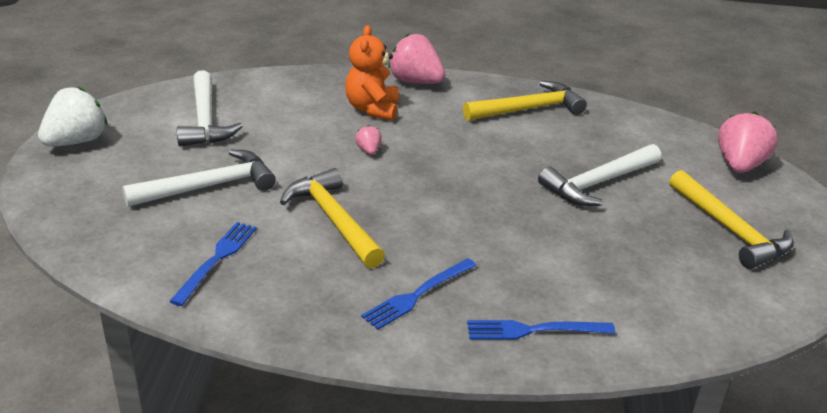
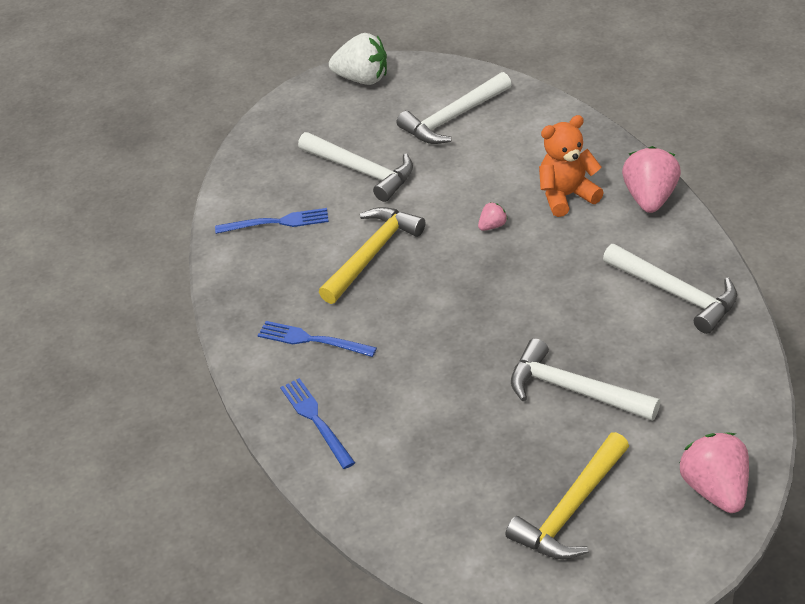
camera: 70 degrees right, 10 degrees up
(528, 109) = (675, 293): yellow hammer -> white hammer
(739, 165) = (715, 489): pink strawberry -> pink strawberry turned 105 degrees counterclockwise

